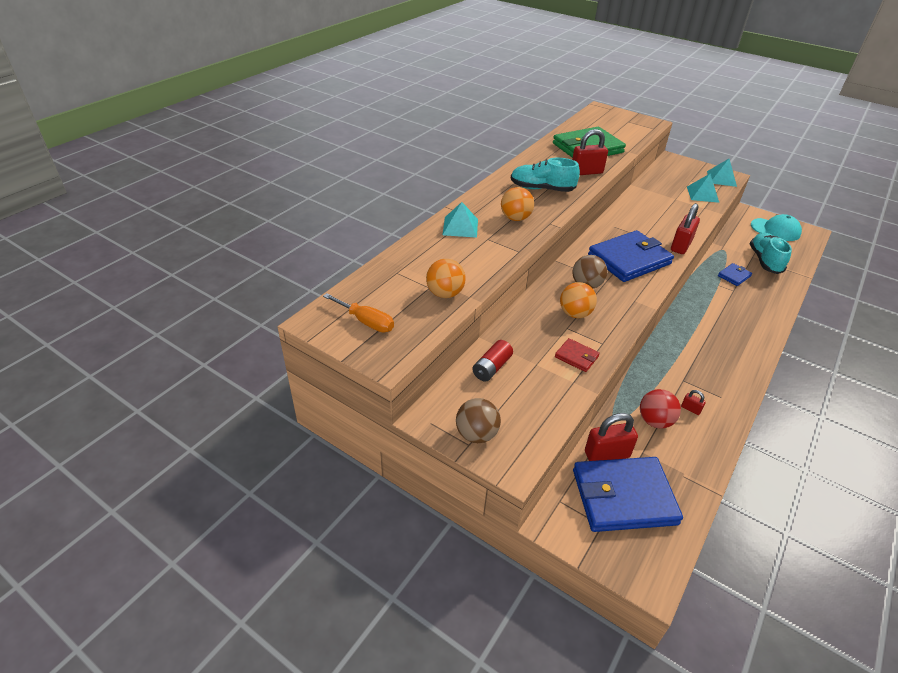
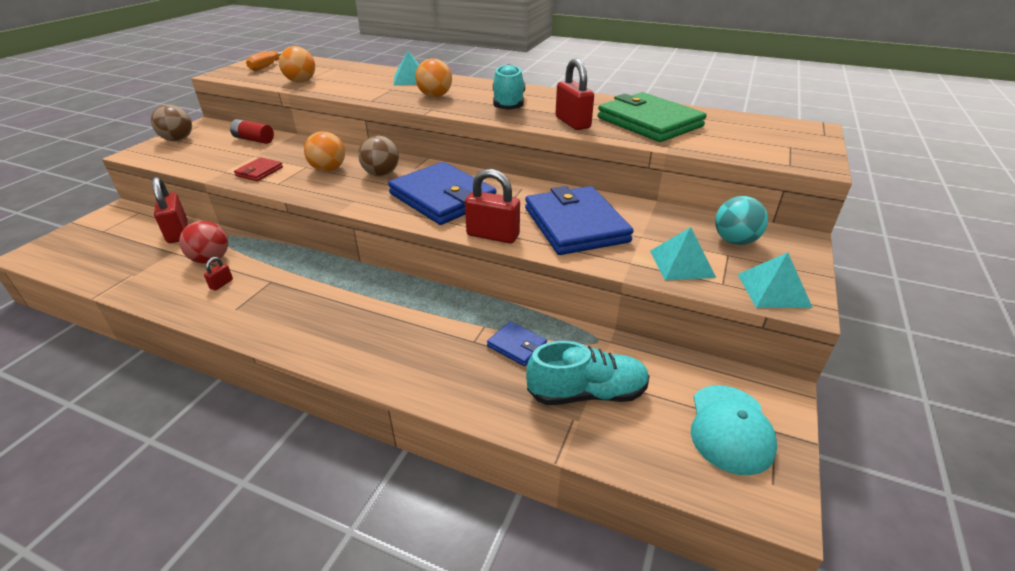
camera: 80 degrees right, 5 degrees down
(624, 497) = (124, 241): blue wallet -> blue wallet (575, 225)
(677, 175) = (734, 241): none -> turquoise ball

